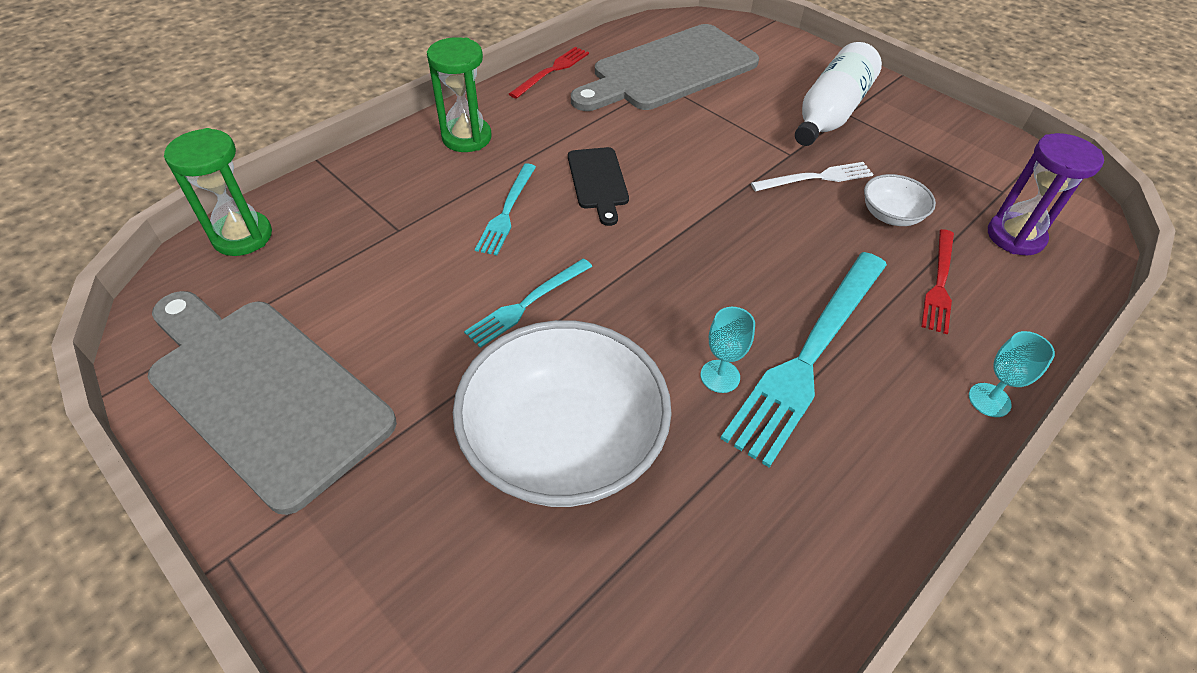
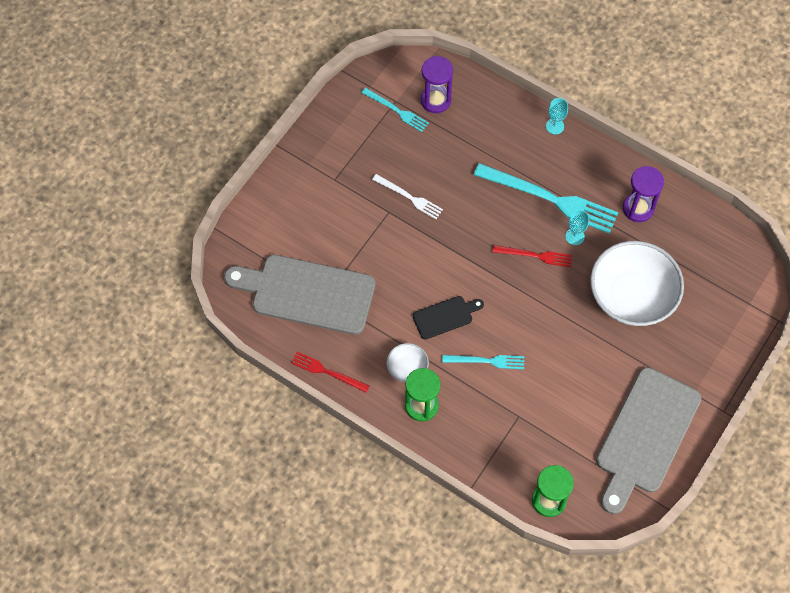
camera: 100 degrees left, 15 degrees up
(527, 304) = (555, 332): turquoise fork -> turquoise fork (396, 110)
(669, 70) = (307, 293): grey cutting board -> grey cutting board turned 150 degrees clockwise
(780, 512) = (638, 208): none -> purple hourglass
(816, 178) = (409, 197): white fork -> white fork turned 150 degrees clockwise
(830, 113) = (337, 189): white bottle -> none
(890, 215) = (434, 159): white bowl -> white bowl (407, 368)
(939, 283) = (483, 139): red fork -> red fork (535, 255)

